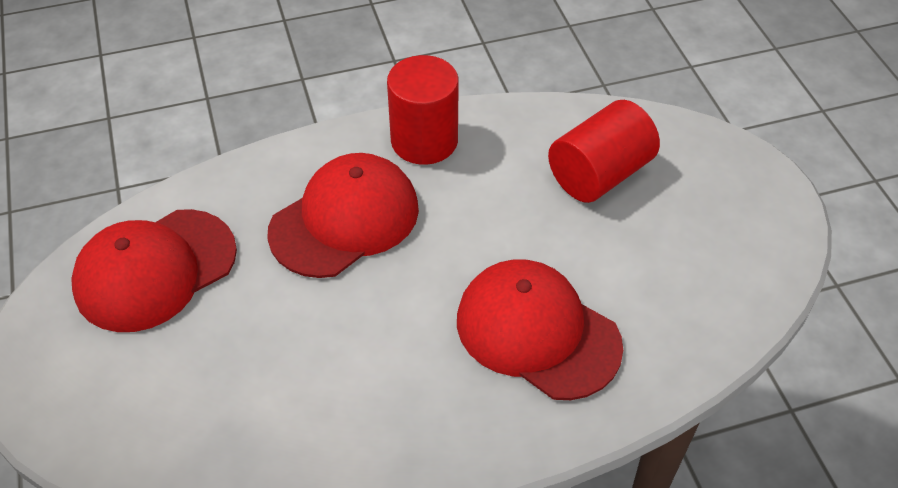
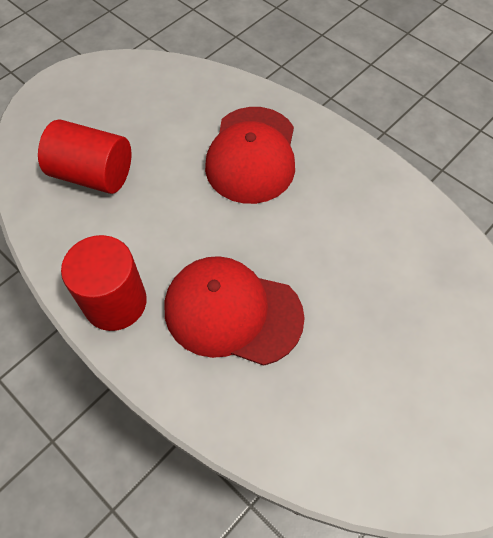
camera: 120 degrees left, 10 degrees up
(155, 270) = (371, 423): red cap -> none

